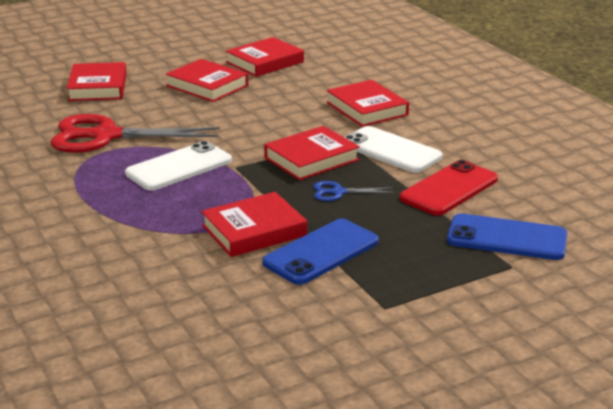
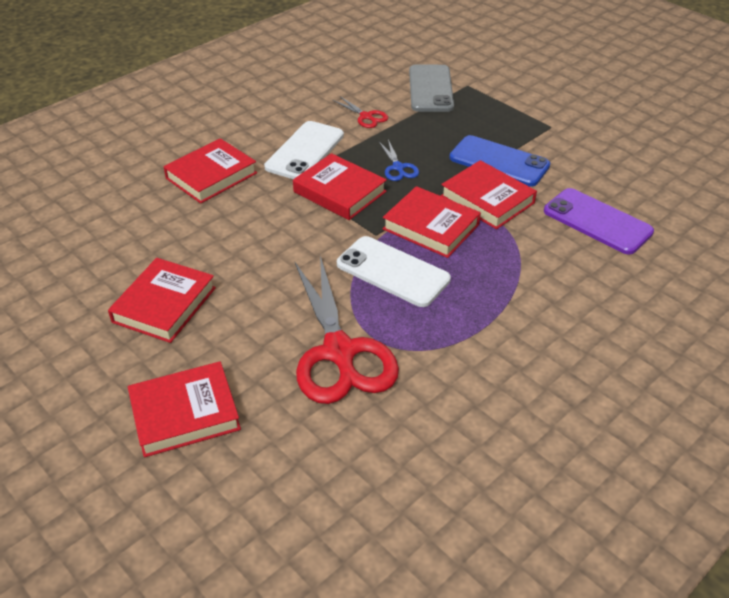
camera: 105 degrees left, 15 degrees up
(173, 288) = (597, 221): none -> purple phone
(265, 62) = (76, 272): red book -> red book (431, 227)
(449, 189) = (366, 116): red phone -> red scissors
(506, 238) = (430, 89): blue phone -> grey phone

